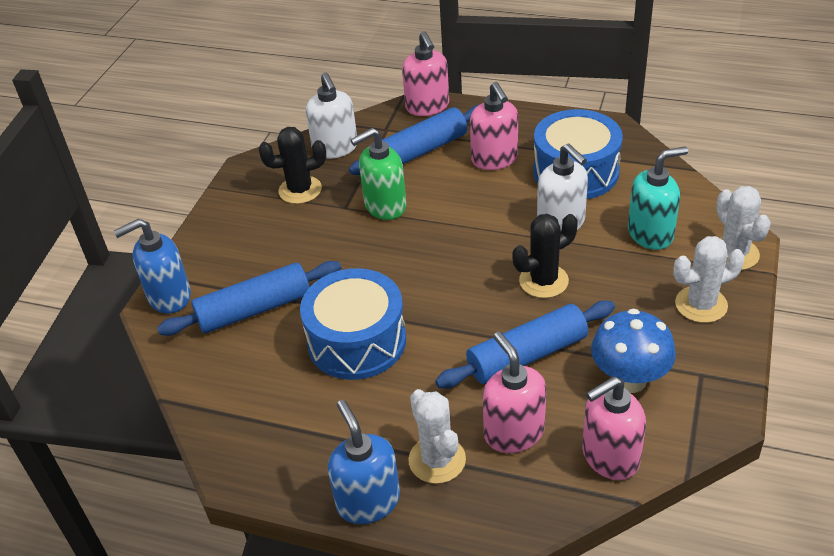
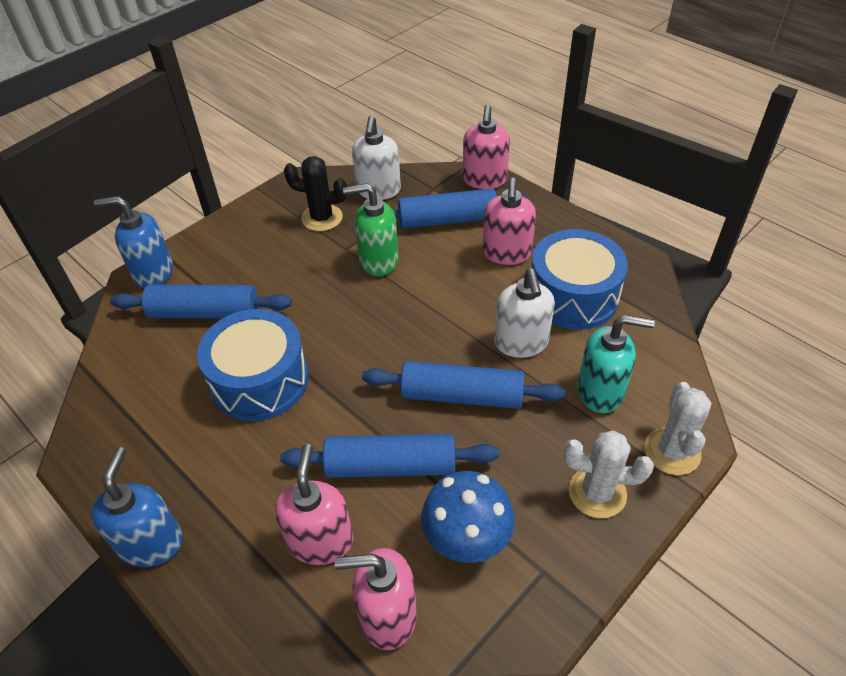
camera: 25 degrees right, 5 degrees up
(437, 460) = (236, 533): white cactus -> none
(543, 281) = (462, 395): black cactus -> blue rolling pin

